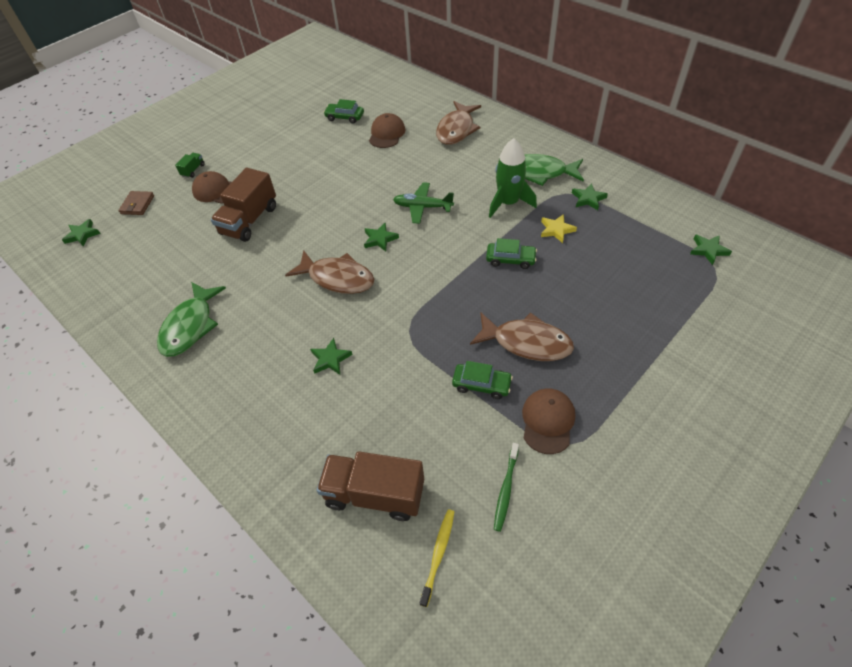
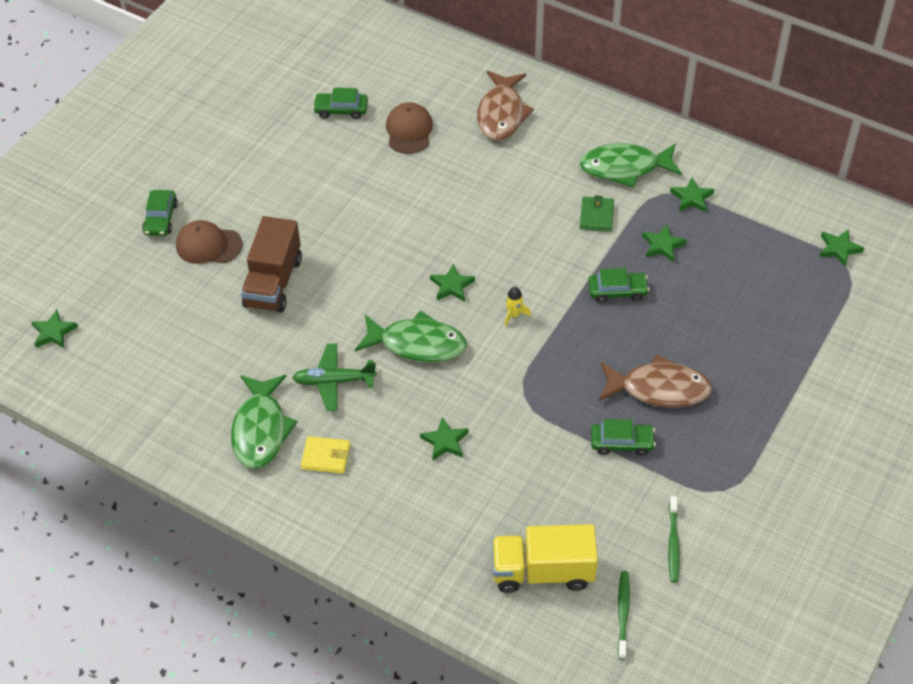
camera: 15 degrees left, 0 degrees up
(137, 205) = (108, 279): brown wallet -> none
(193, 170) = (161, 218): green truck -> green car
(230, 356) = (326, 457): none -> yellow wallet
(337, 278) = (417, 344): brown fish -> green fish
(374, 494) = (542, 571): brown truck -> yellow truck
(421, 266) = (514, 314): none -> yellow rocket
(422, 207) = (491, 235): green plane -> green plane (334, 381)
(438, 554) = (623, 613): yellow toothbrush -> green toothbrush
(508, 203) = (596, 216): green rocket -> green wallet
(548, 421) = (700, 470): brown cap -> none
(556, 230) = (662, 245): yellow star -> green star

